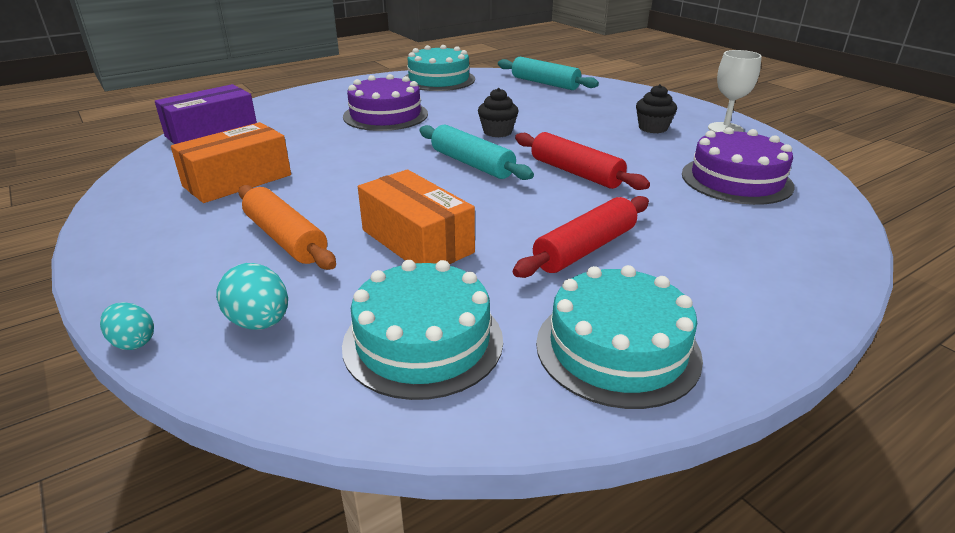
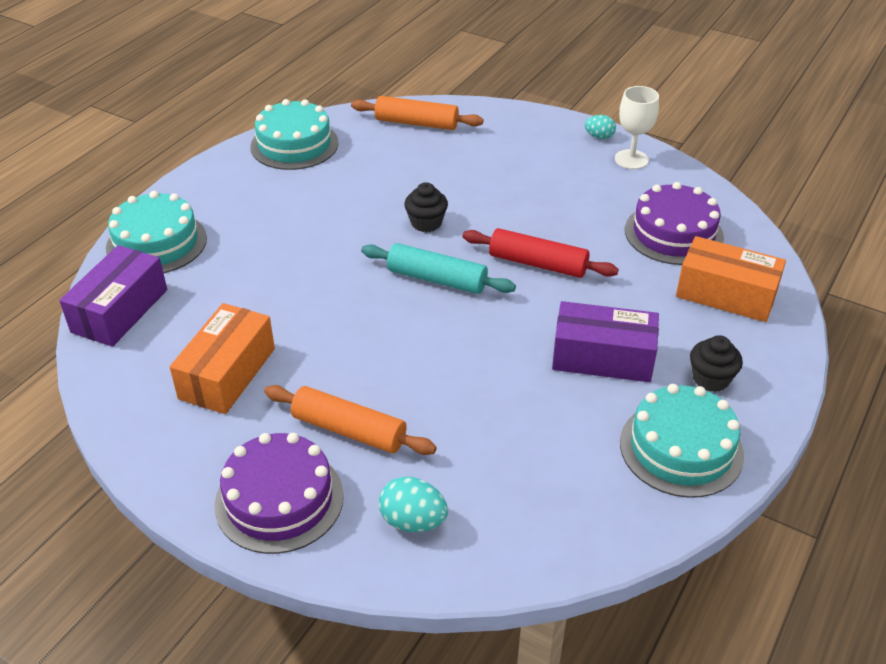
camera: 25 degrees left, 10 degrees up
(133, 342) = (332, 576): turquoise egg -> turquoise egg (599, 137)
(385, 115) = (288, 226): purple cake -> purple cake (279, 499)
(417, 241) = (464, 394): orange box -> orange box (726, 294)
(423, 341) = (548, 492): turquoise cake -> turquoise cake (156, 243)
(545, 83) = (416, 123): turquoise rolling pin -> orange rolling pin
(585, 249) = (602, 357): red rolling pin -> purple box
(653, 128) = (567, 176): black cupcake -> black cupcake (711, 379)

